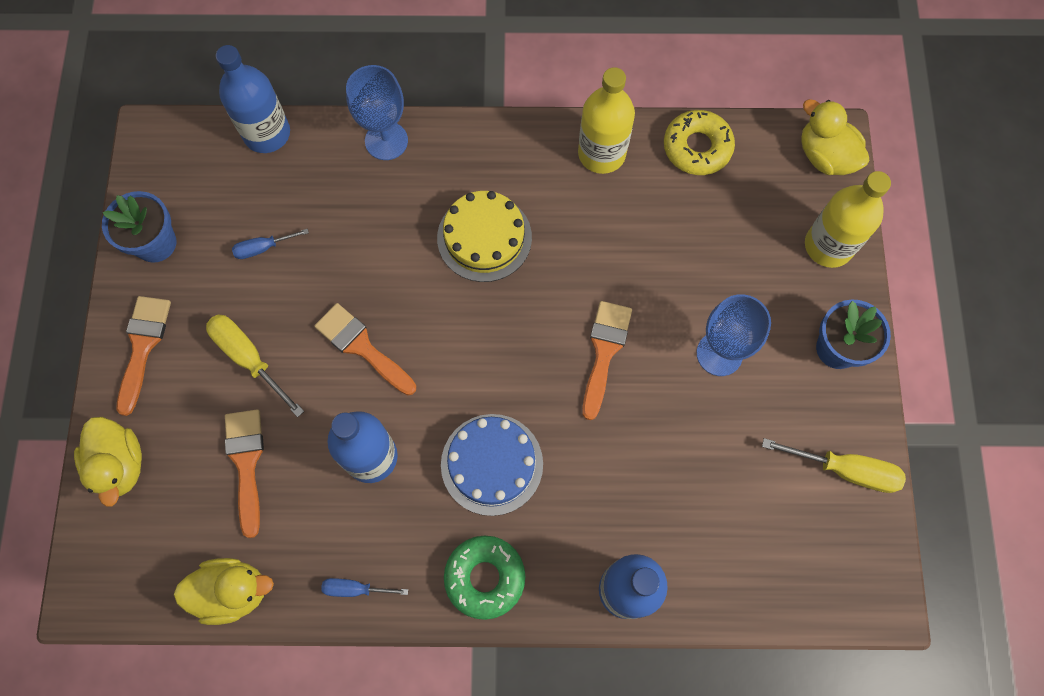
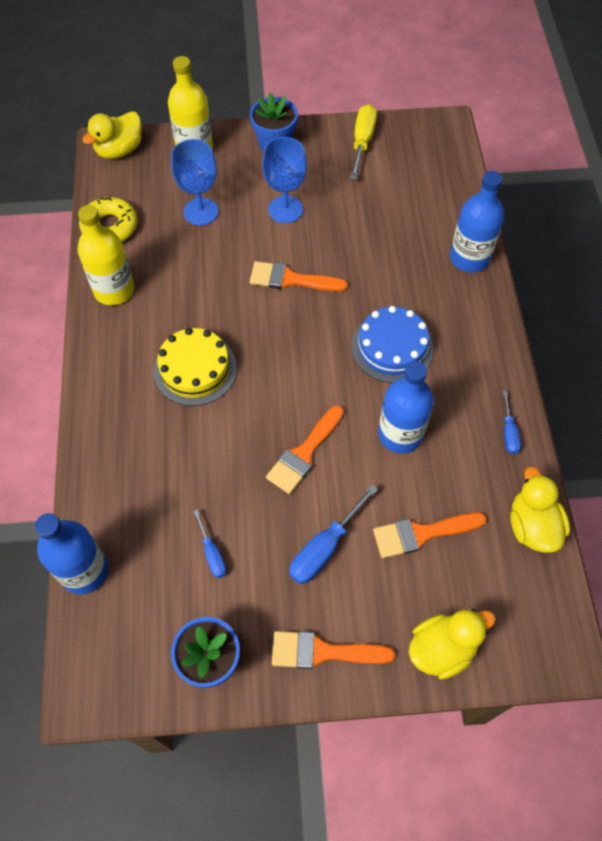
camera: 95 degrees left, 10 degrees down
(249, 359) = (325, 547): yellow screwdriver -> blue screwdriver
(386, 141) = (96, 458): blue goblet -> blue goblet (201, 212)
(485, 577) = (480, 344): green donut -> none

